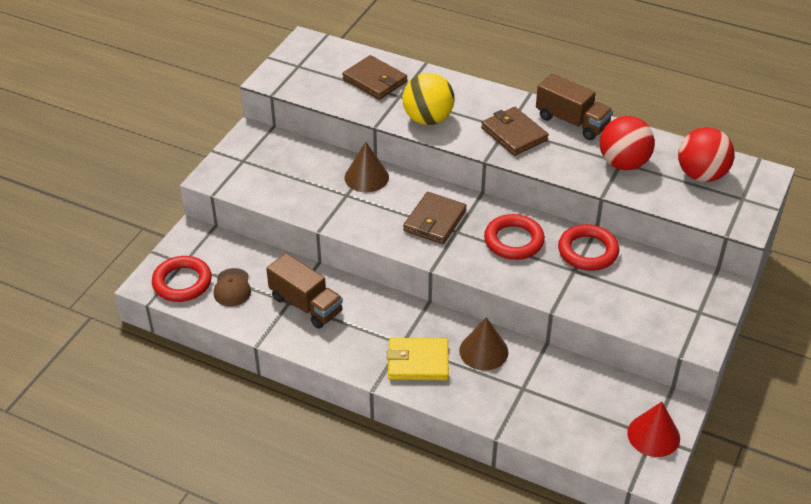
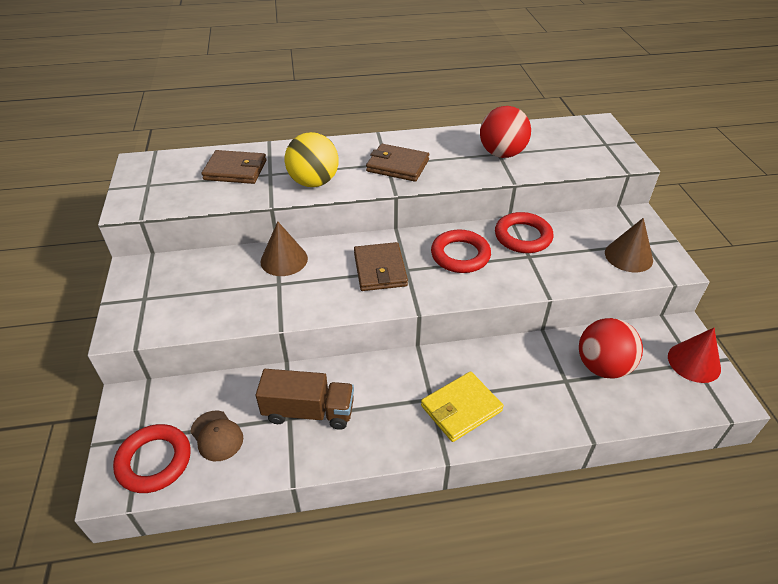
camera: 35 degrees left, 0 degrees up
(483, 351) = (504, 365): brown cone -> brown cone (628, 256)
(572, 122) = (432, 140): brown truck -> none
(701, 175) = (562, 140): red ball -> red ball (602, 366)

